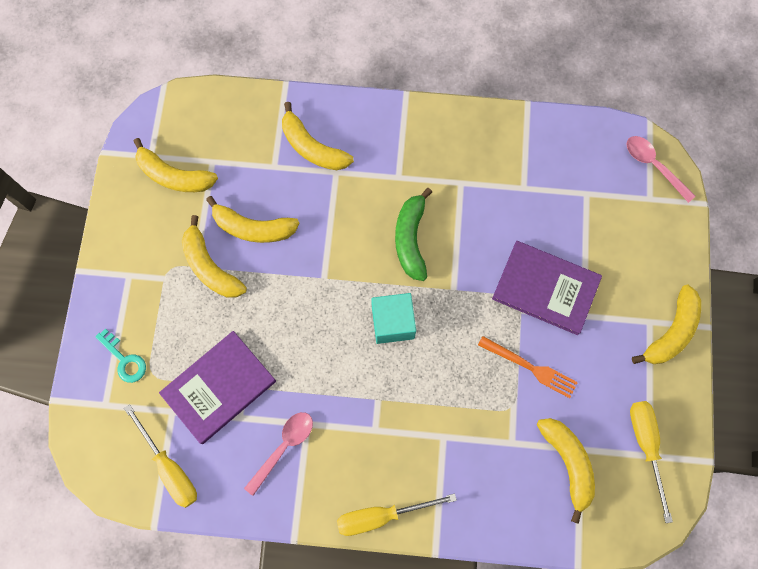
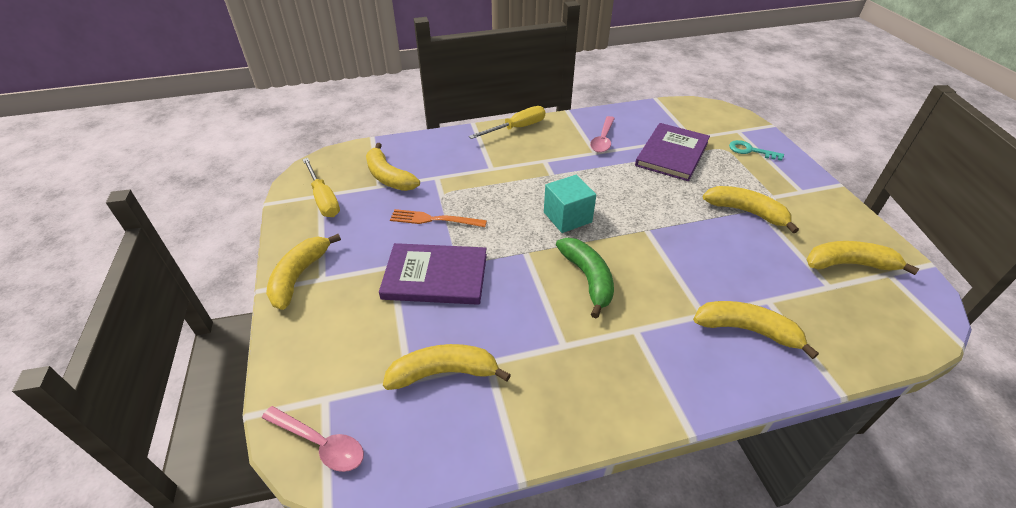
camera: 160 degrees right, 30 degrees down
(169, 467) = (669, 117): yellow screwdriver -> none
(253, 228) = (738, 246): yellow banana -> yellow banana (444, 373)

